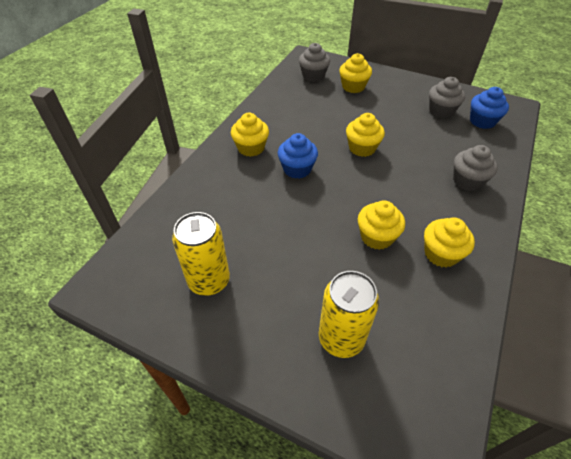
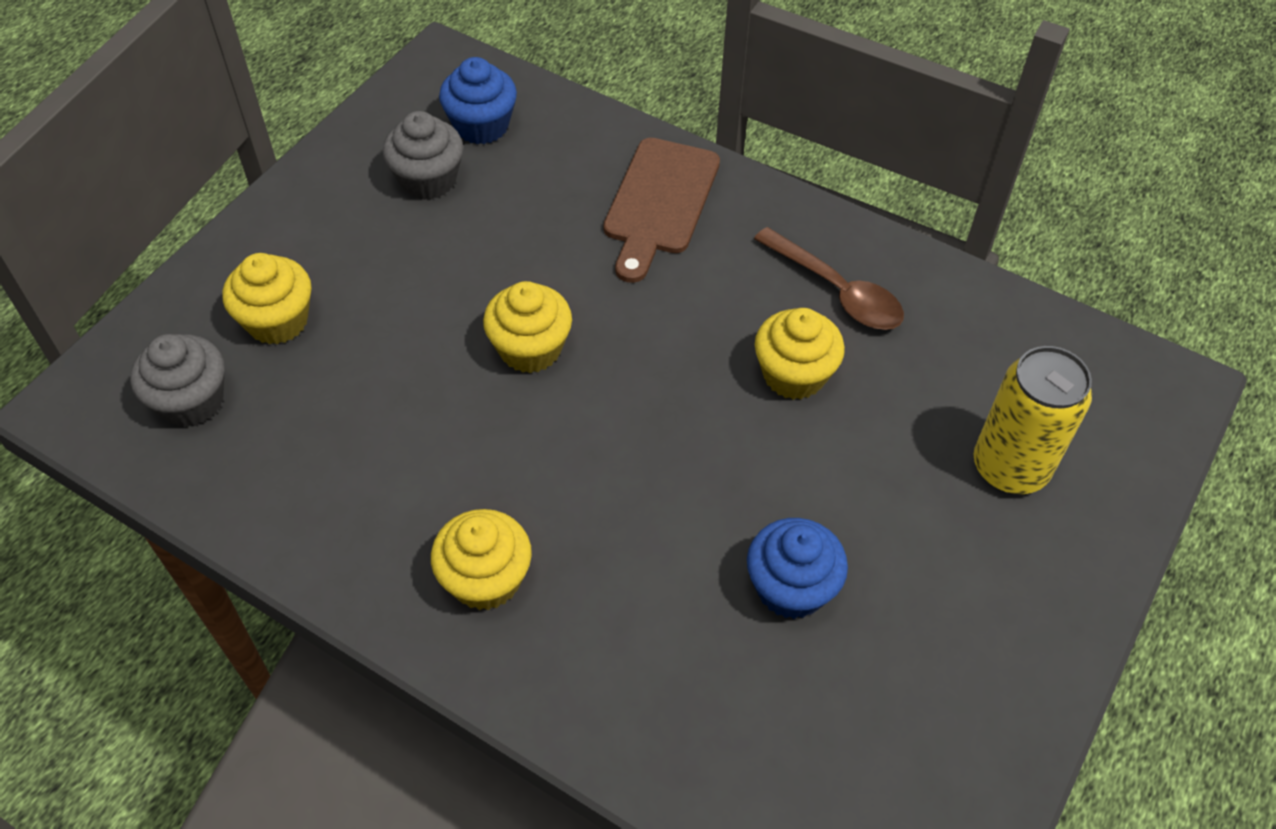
camera: 85 degrees left, 5 degrees up
(209, 281) = (898, 678): yellow can -> none
(297, 169) = (582, 485): blue cupcake -> blue cupcake (791, 588)
(441, 254) = (836, 290): yellow cupcake -> brown spoon
(467, 181) = (659, 202): grey cupcake -> brown cutting board

